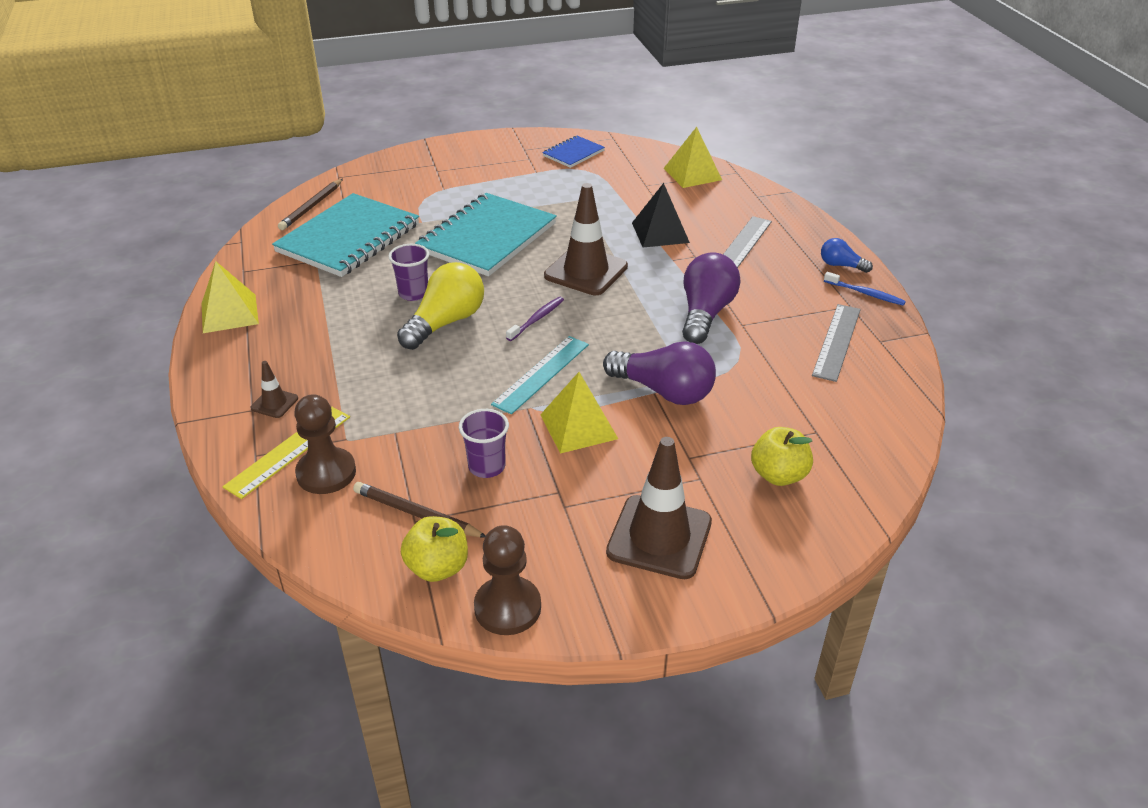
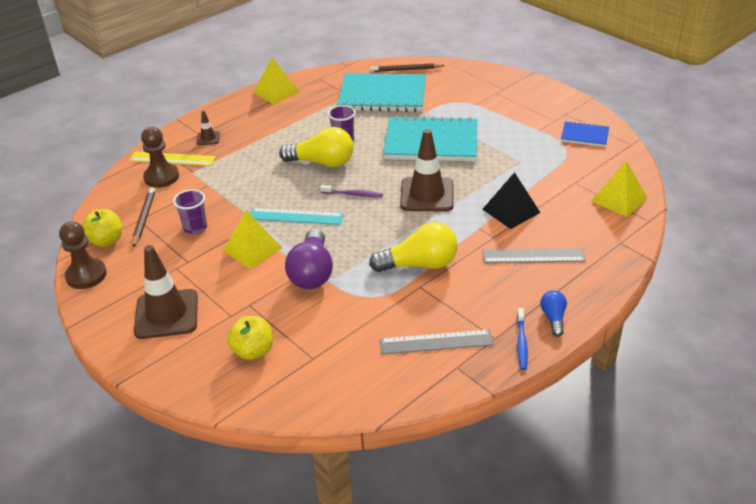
camera: 65 degrees right, 0 degrees up
(705, 313) = (419, 264): purple light bulb -> yellow light bulb

